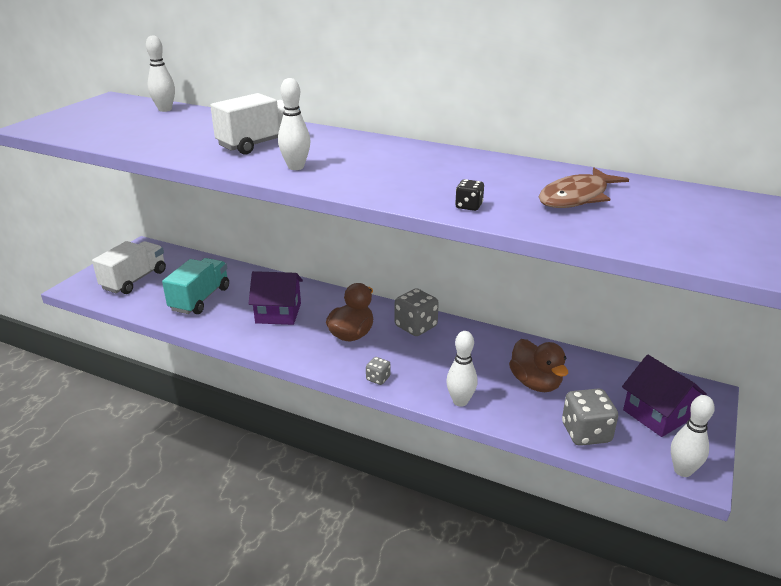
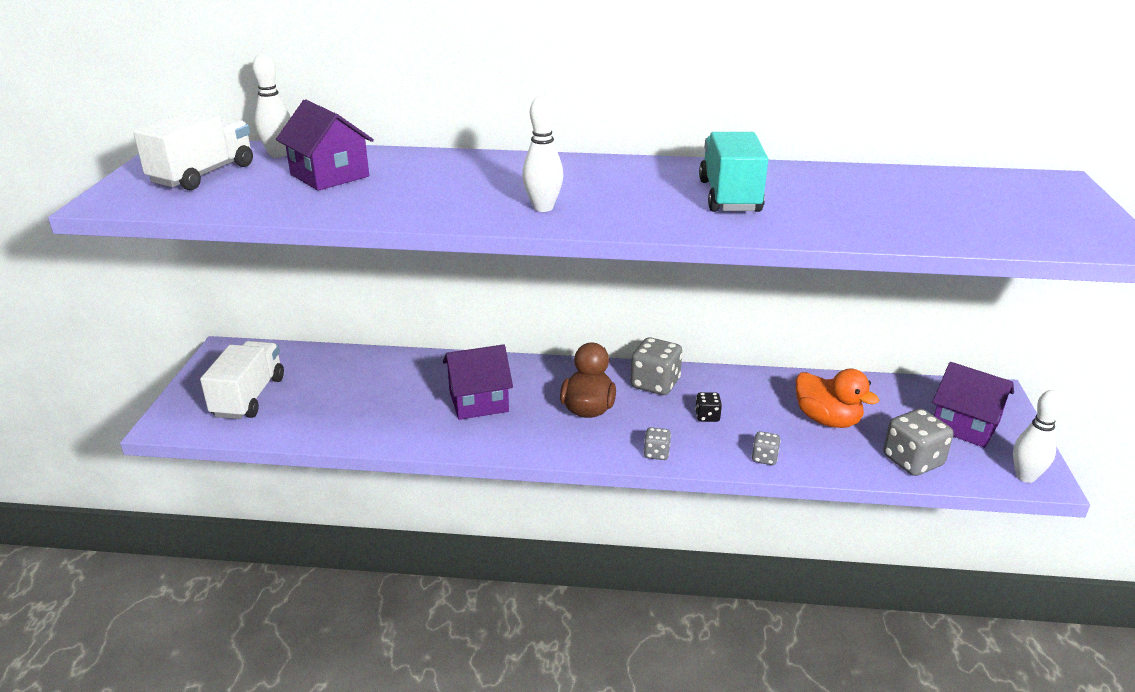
camera: 20 degrees left, 0 degrees up
(180, 127) = (329, 175): none -> purple house
(200, 299) = (362, 404): turquoise truck -> turquoise truck (729, 196)
(260, 143) = (462, 184): white truck -> white truck (203, 174)
(460, 401) = (764, 458): white bowling pin -> grey dice
(468, 206) = (788, 225): black dice -> black dice (707, 416)
(535, 383) = (827, 420): brown duck -> orange duck
(576, 197) = (884, 199): brown fish -> none

